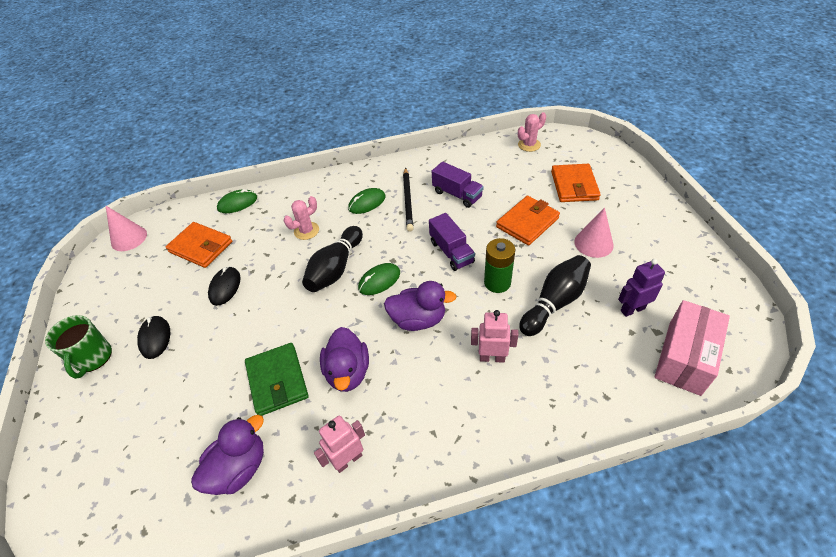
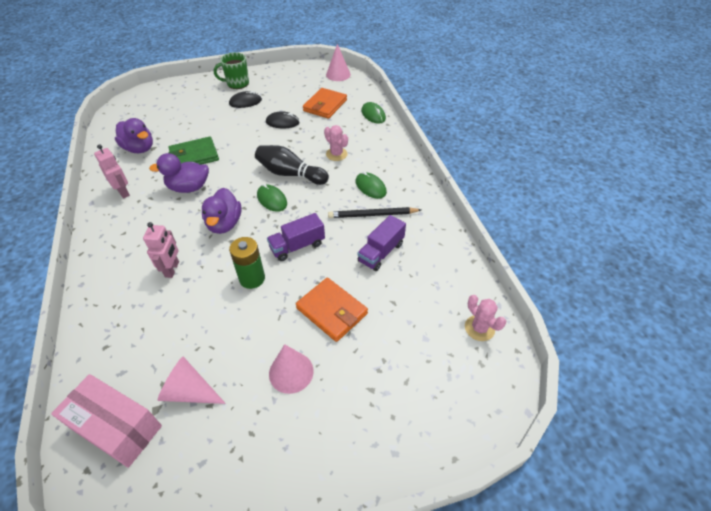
camera: 85 degrees right, 0 degrees up
(555, 302) = (217, 322): black bowling pin -> none
(574, 185) = (395, 369): orange wallet -> none
(632, 309) = (189, 391): purple robot -> pink cone

